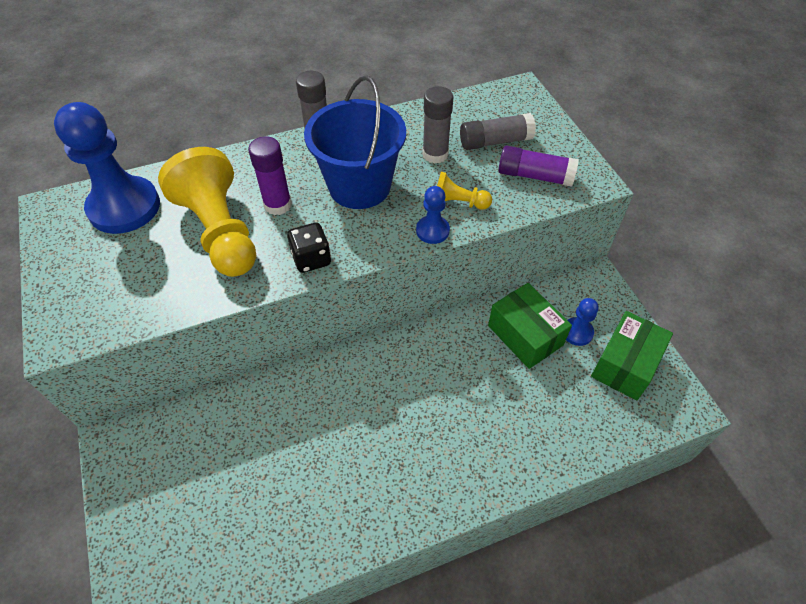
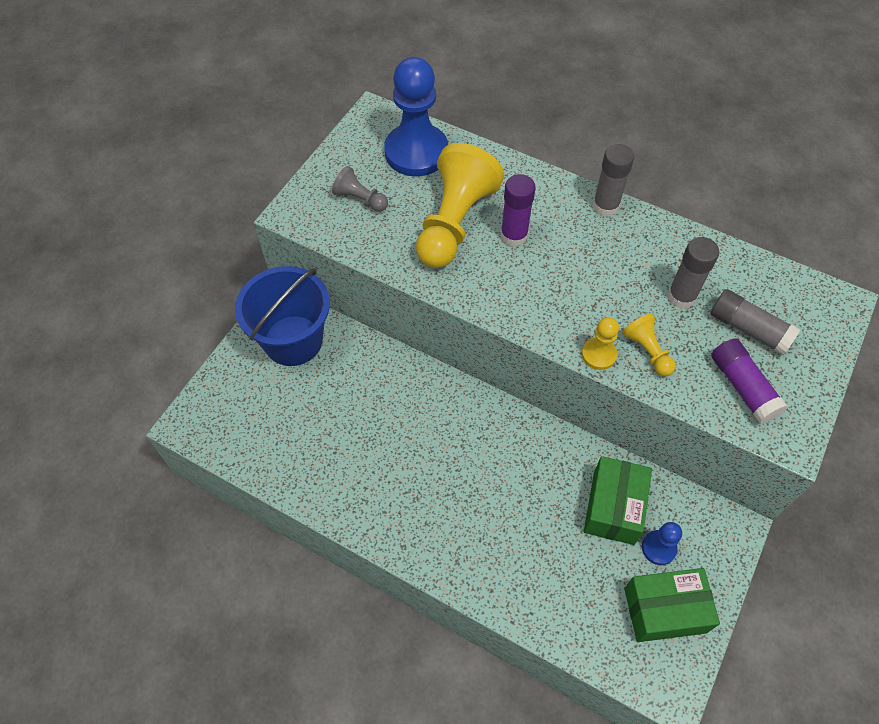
camera: 50 degrees right, 5 degrees up
(115, 277) = (360, 199): none -> grey pawn
(311, 259) = (489, 297): black dice -> none
(359, 186) = (588, 271): blue bucket -> blue bucket (293, 340)
(432, 231) = (598, 354): blue pawn -> yellow pawn

